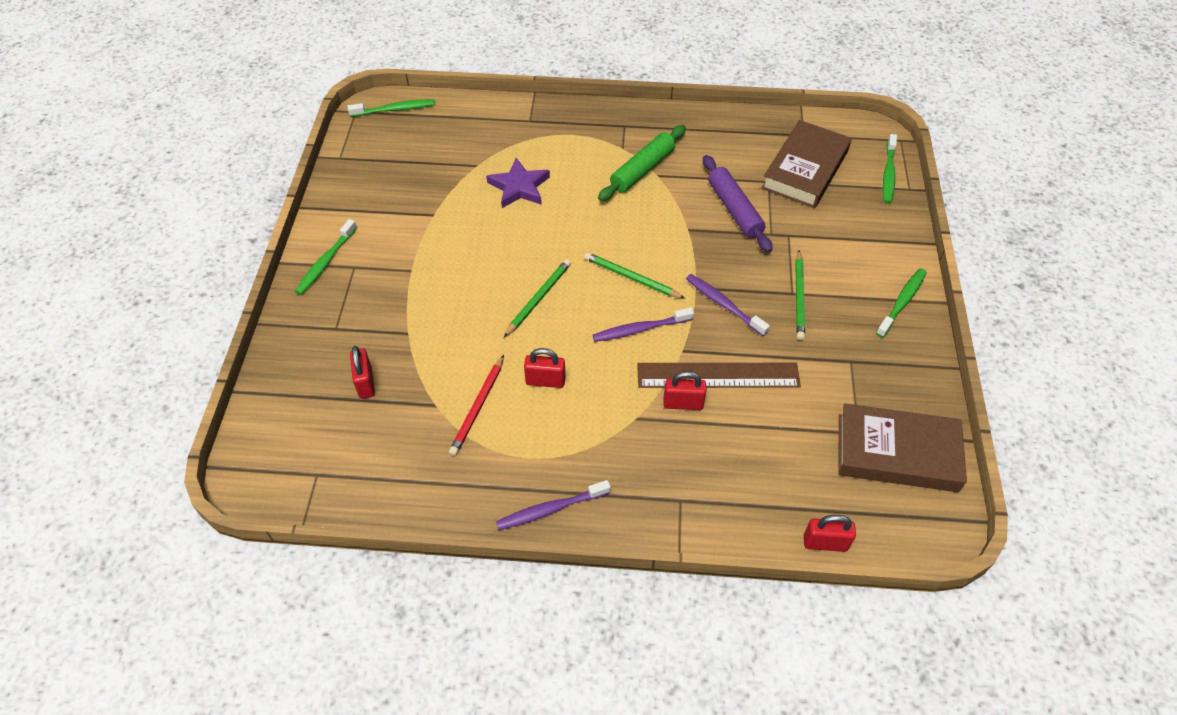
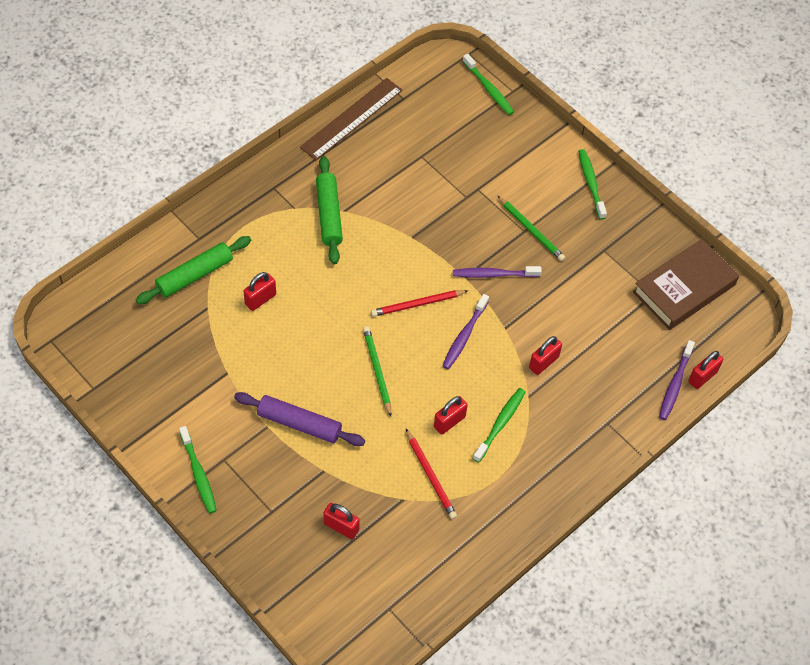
camera: 50 degrees left, 5 degrees up
(395, 109) = (81, 313): green toothbrush -> green toothbrush (500, 424)
(496, 140) = (195, 275): none -> green rolling pin
(519, 187) = (260, 299): purple star -> red padlock
(550, 509) = (546, 495): purple toothbrush -> purple toothbrush (675, 384)
(631, 278) = (417, 304): green pencil -> red pencil
(718, 375) = (542, 326): brown ruler -> brown ruler (351, 118)
(734, 209) = (424, 197): purple rolling pin -> purple rolling pin (299, 424)
(805, 169) = (434, 127): brown book -> none

